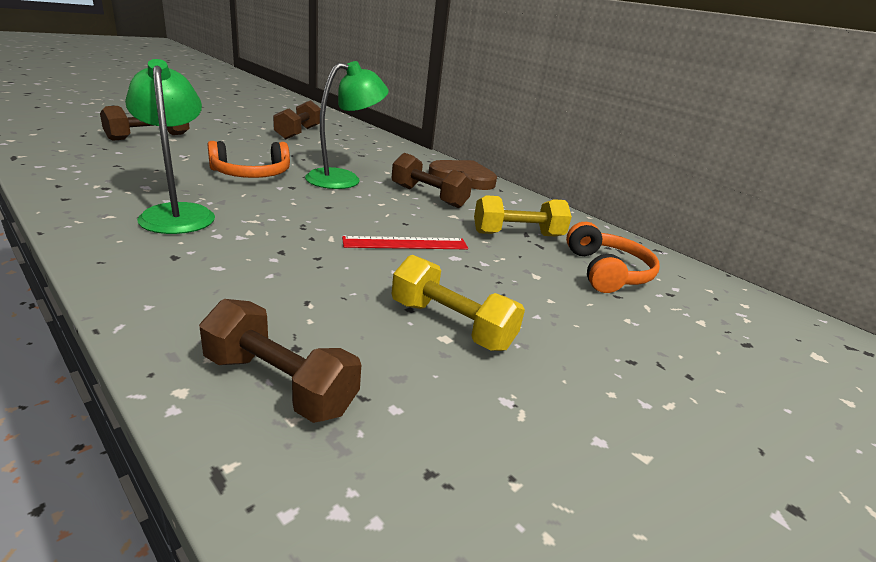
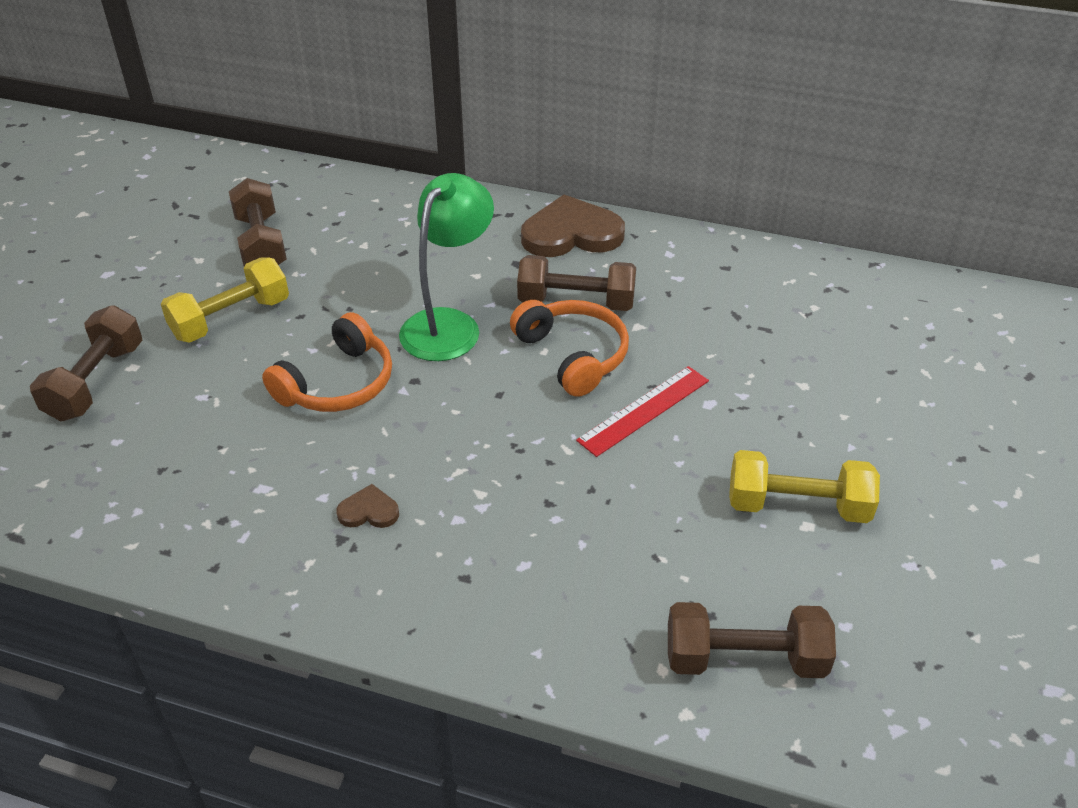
camera: 25 degrees left, 15 degrees up
(178, 213) = (369, 511): green lamp -> brown heart
(518, 234) = (730, 322): yellow dumbbell -> yellow dumbbell (231, 318)
(607, 272) = (857, 336): orange headphones -> orange headphones (573, 355)

